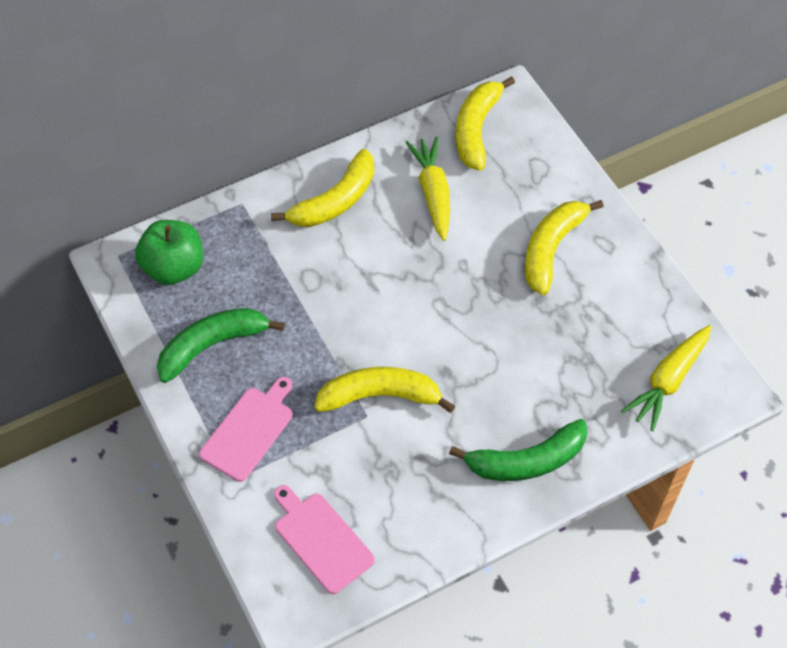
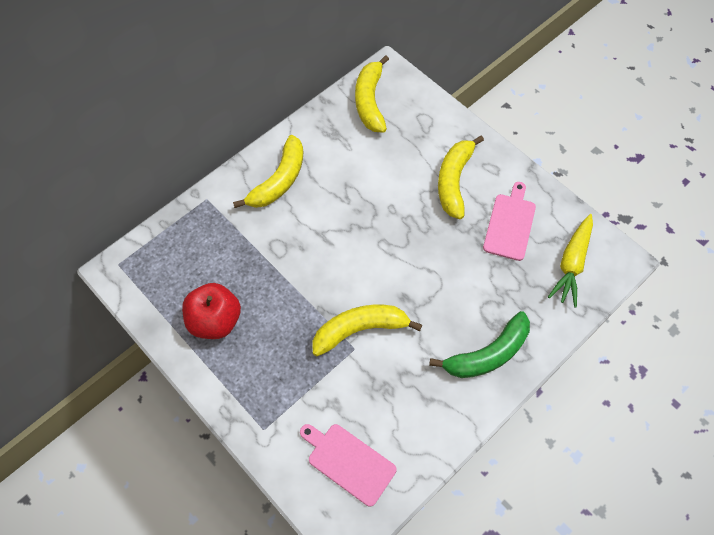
camera: 15 degrees left, 5 degrees up
(174, 268) = (166, 264): green apple -> none
(212, 345) = (215, 321): green banana -> red apple
(249, 430) = (265, 385): pink cutting board -> pink cutting board (510, 224)
(433, 193) = (352, 157): yellow carrot -> none

